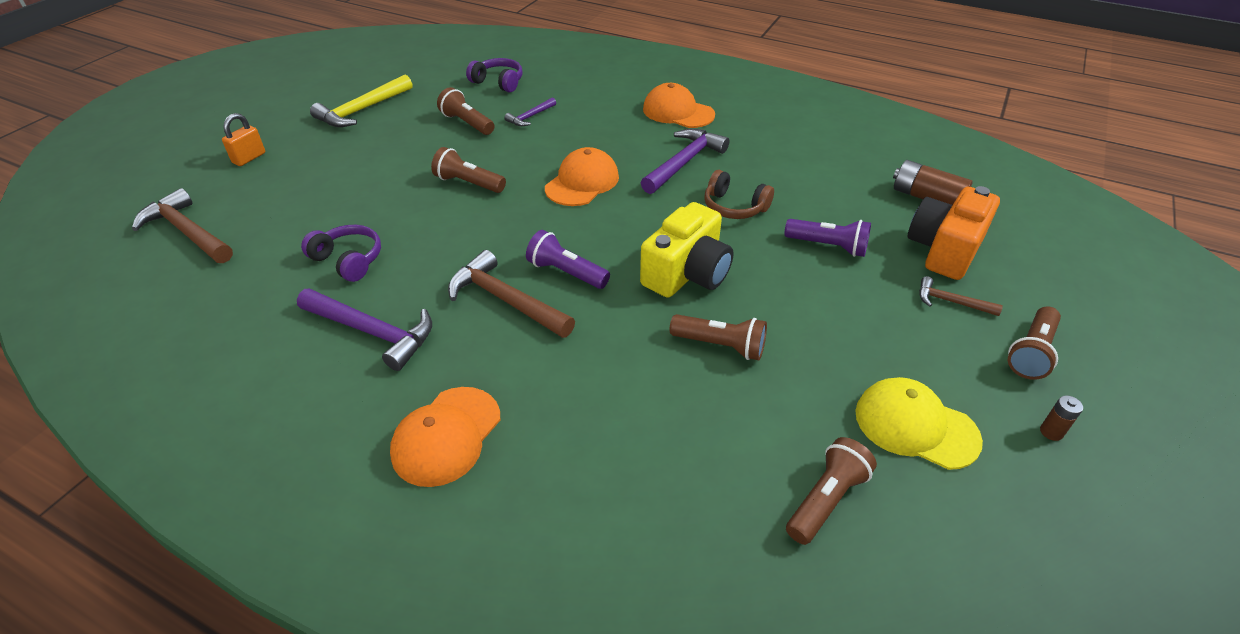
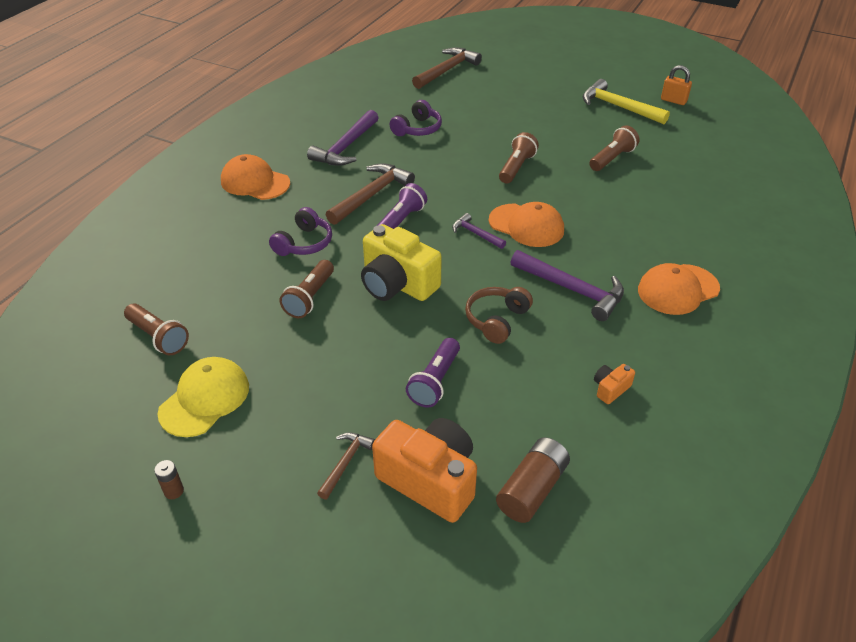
camera: 90 degrees right, 0 degrees up
(249, 158) = (535, 74): orange padlock -> orange padlock (673, 100)
(498, 82) = (696, 169): purple headphones -> purple headphones (304, 243)
(530, 117) = (634, 192): purple hammer -> purple hammer (476, 234)
(678, 112) = (677, 289): orange cap -> orange cap turned 150 degrees counterclockwise
(806, 154) = (610, 389): none -> orange camera
(1031, 353) = (266, 509): brown flashlight -> none

